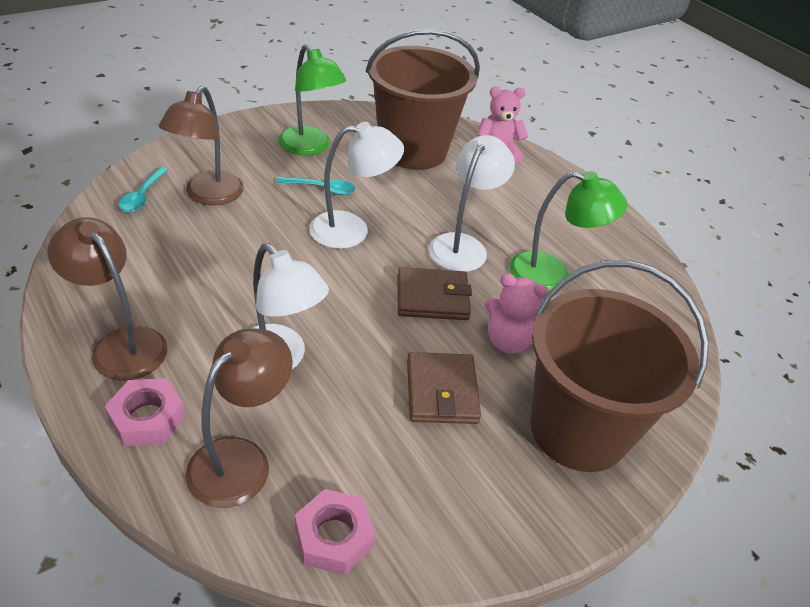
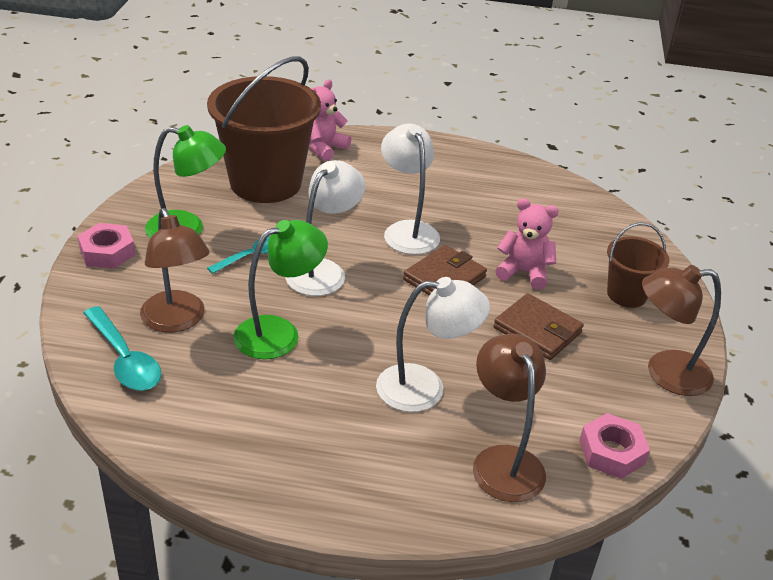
camera: 45 degrees left, 5 degrees down
(121, 344) = (311, 465): brown lamp -> brown lamp (665, 373)
(142, 196) = (125, 359): turquoise spoon -> turquoise spoon, size x1.50
(147, 418) = (412, 490): pink nut -> pink nut (107, 252)
(509, 341) = (524, 272): pink teddy bear -> pink teddy bear turned 135 degrees counterclockwise
(552, 275) = (484, 213): green lamp -> green lamp (279, 333)
(578, 429) = (626, 294): brown bucket -> brown bucket, size x0.50

